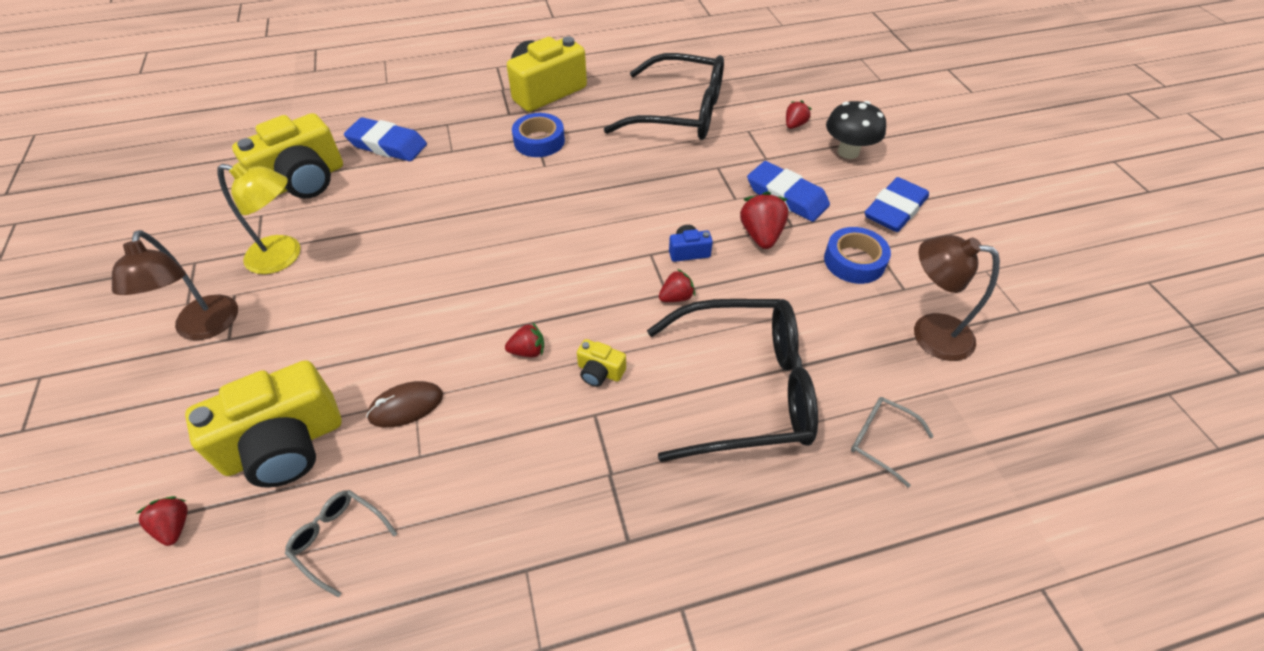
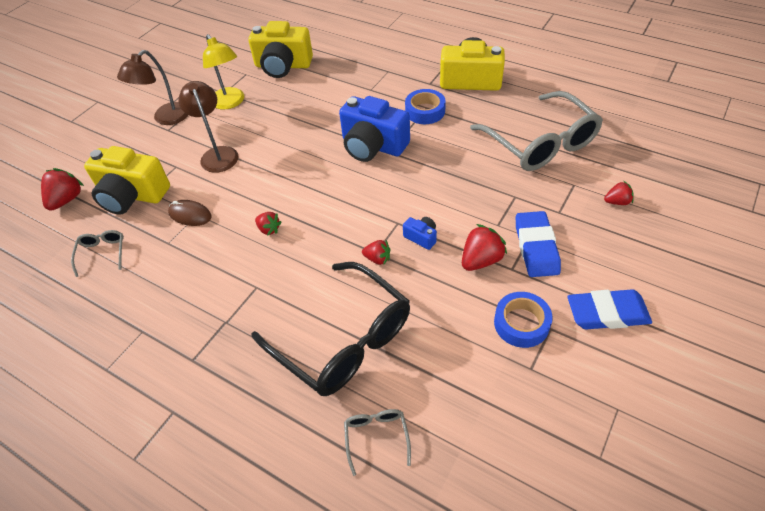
camera: 50 degrees right, 0 degrees up
(174, 526) = (67, 200): red strawberry -> red strawberry, size x1.63
(387, 145) = (343, 67): blue eraser -> none
(529, 201) = (373, 146): none -> blue camera
(600, 372) = (286, 267): yellow camera -> none
(678, 112) = (540, 142): black glasses -> grey glasses
(848, 152) = (632, 248): black mushroom -> none
(929, 333) = (505, 409): brown lamp -> brown lamp (217, 154)

